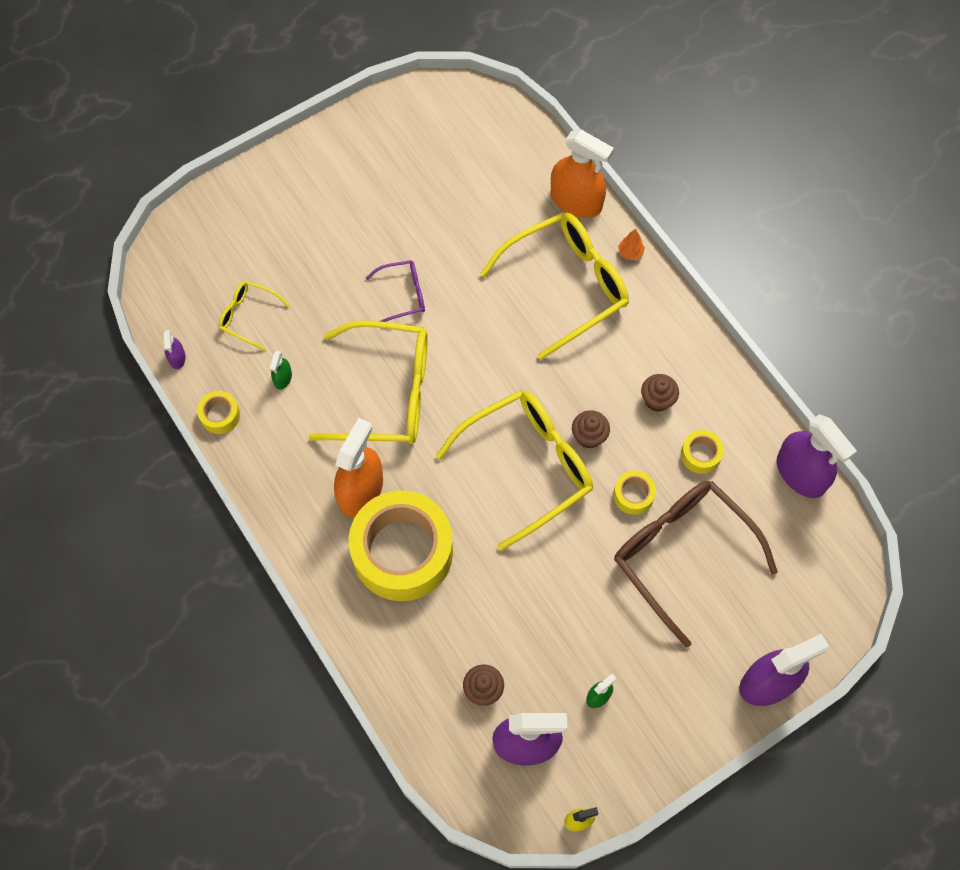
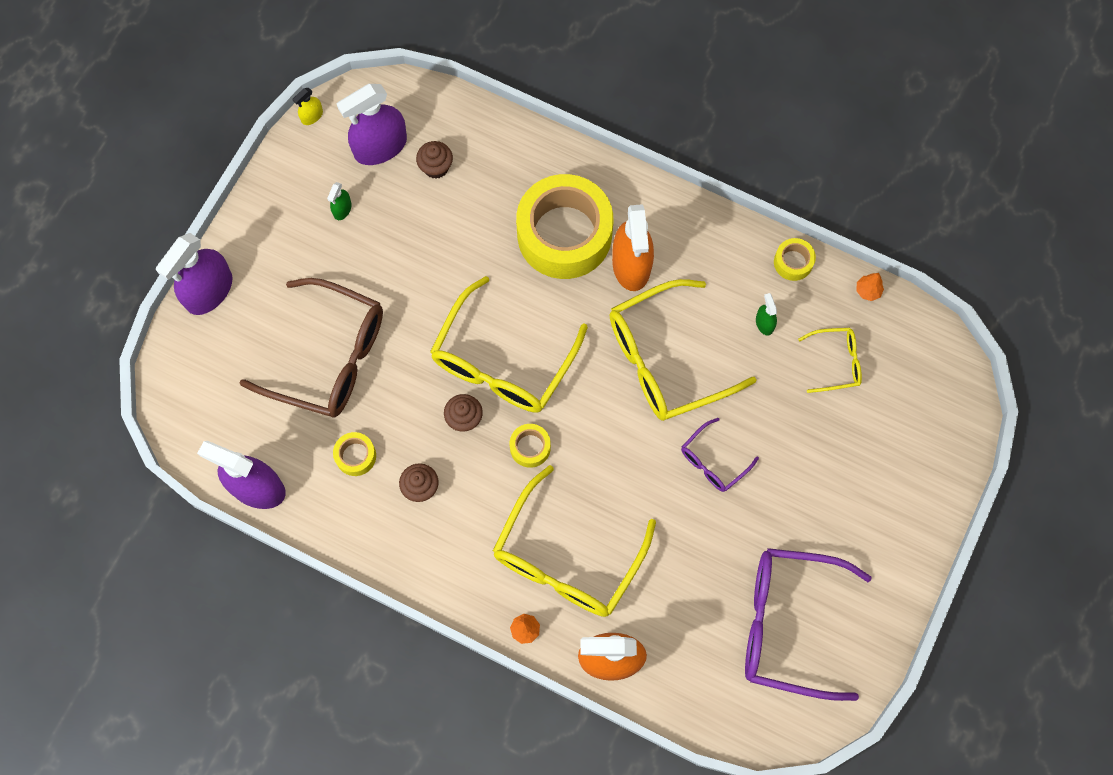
camera: 150 degrees right, 5 degrees up
(177, 358) = (867, 291): purple spray bottle -> orange tree
(427, 157) = (788, 624): none -> purple glasses
(633, 495) = (397, 386): yellow tape -> yellow tape (530, 447)

